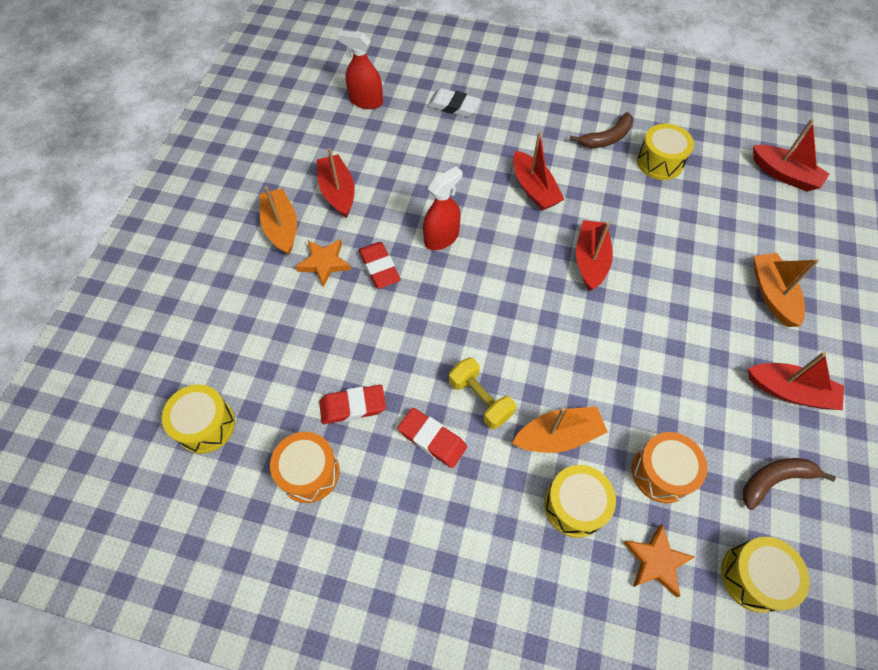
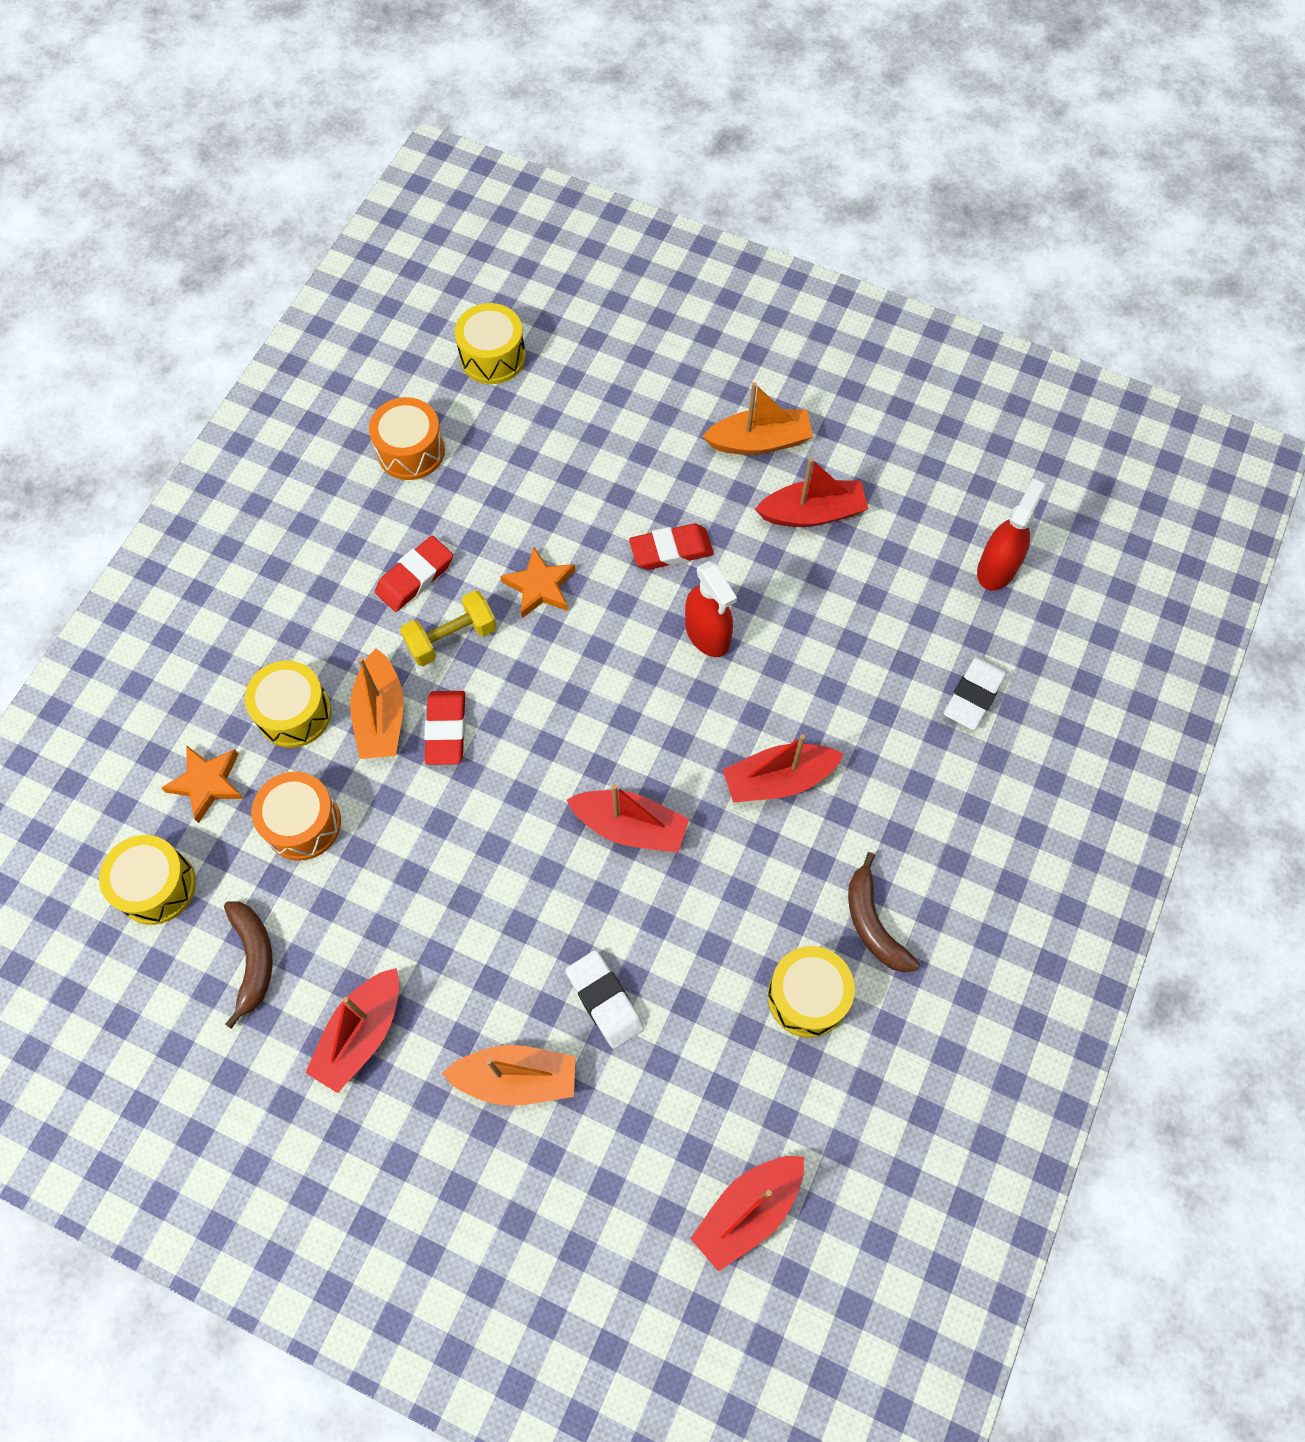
camera: 100 degrees right, 5 degrees up
(324, 263) = (690, 487): orange star -> orange star (540, 587)
(353, 406) = (478, 500): red eraser -> red eraser (446, 730)
(705, 256) = (604, 1000): none -> white eraser

